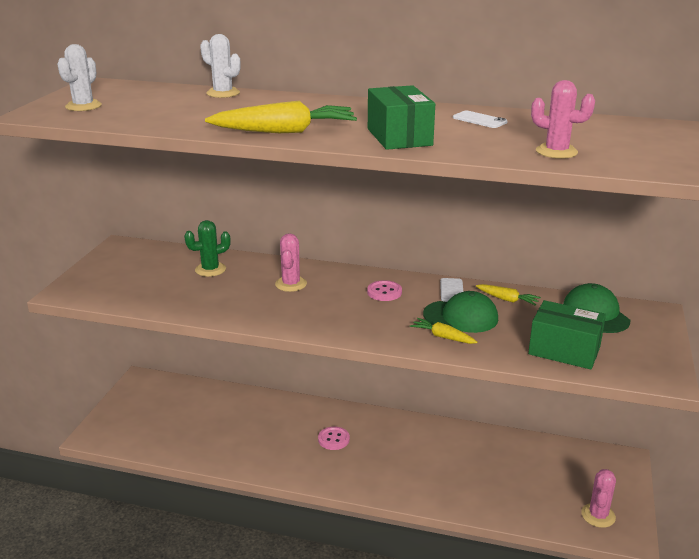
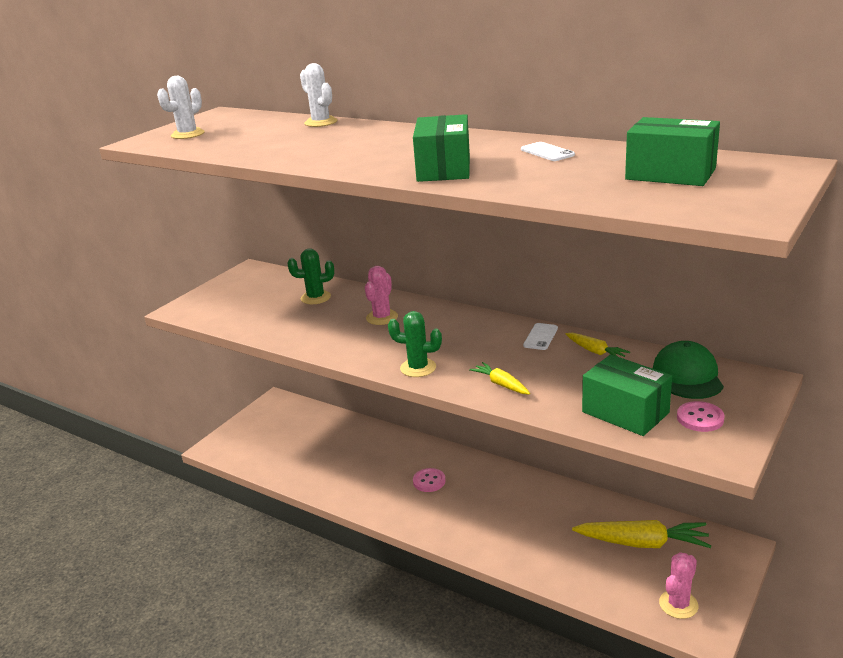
camera: 20 degrees right, 0 degrees up
(285, 131) = (339, 161): yellow carrot -> yellow carrot (642, 543)
(356, 329) = (418, 368): none -> green cactus
(384, 292) = (469, 333): pink button -> pink button (700, 418)
(461, 316) = (533, 365): green cap -> none
(556, 152) = (595, 188): pink cactus -> none
(606, 137) = (670, 174): none -> green box

